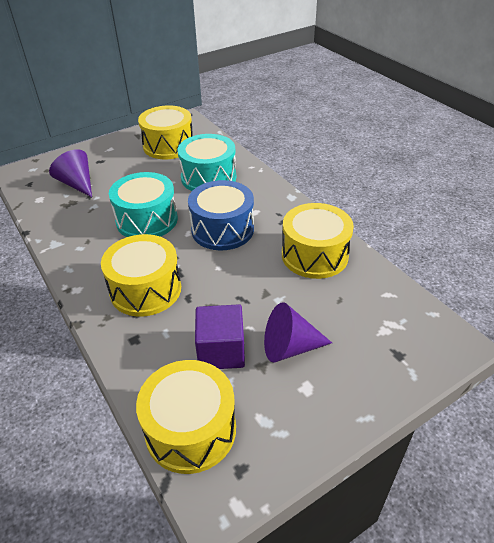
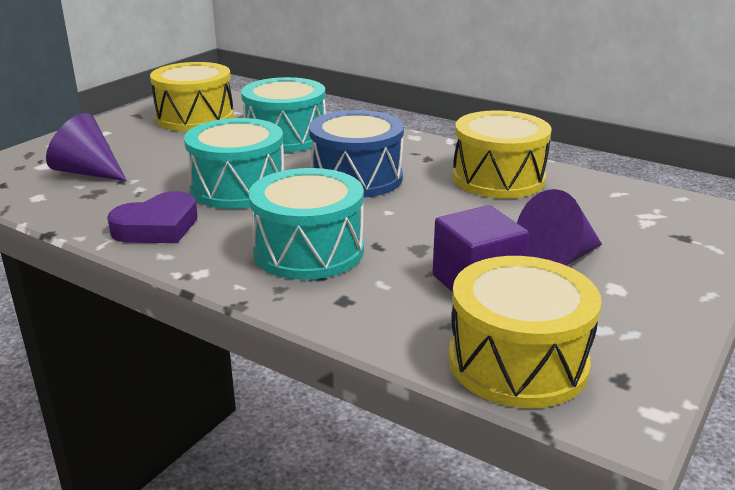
camera: 25 degrees left, 15 degrees down
(81, 243) = (157, 227): none -> purple heart
(145, 289) = (308, 251): yellow drum -> turquoise drum

